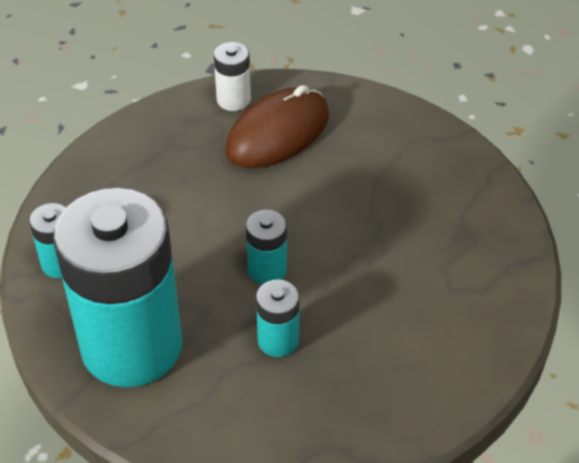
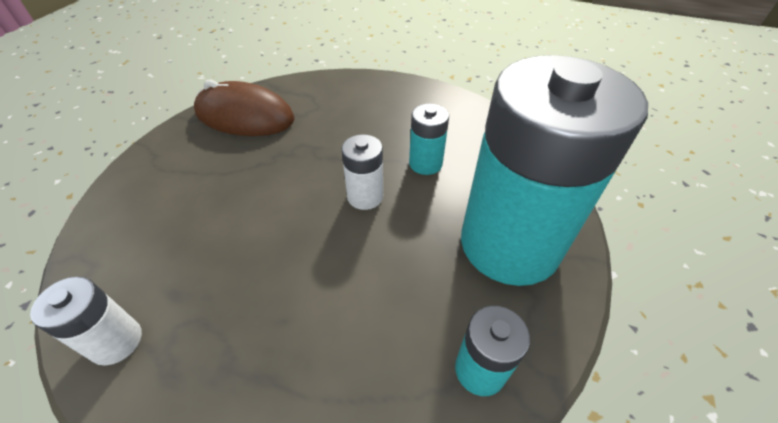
camera: 120 degrees left, 0 degrees up
(267, 270) = (365, 196): turquoise battery -> white battery
(277, 133) = (175, 267): brown mouse -> brown mouse (245, 116)

